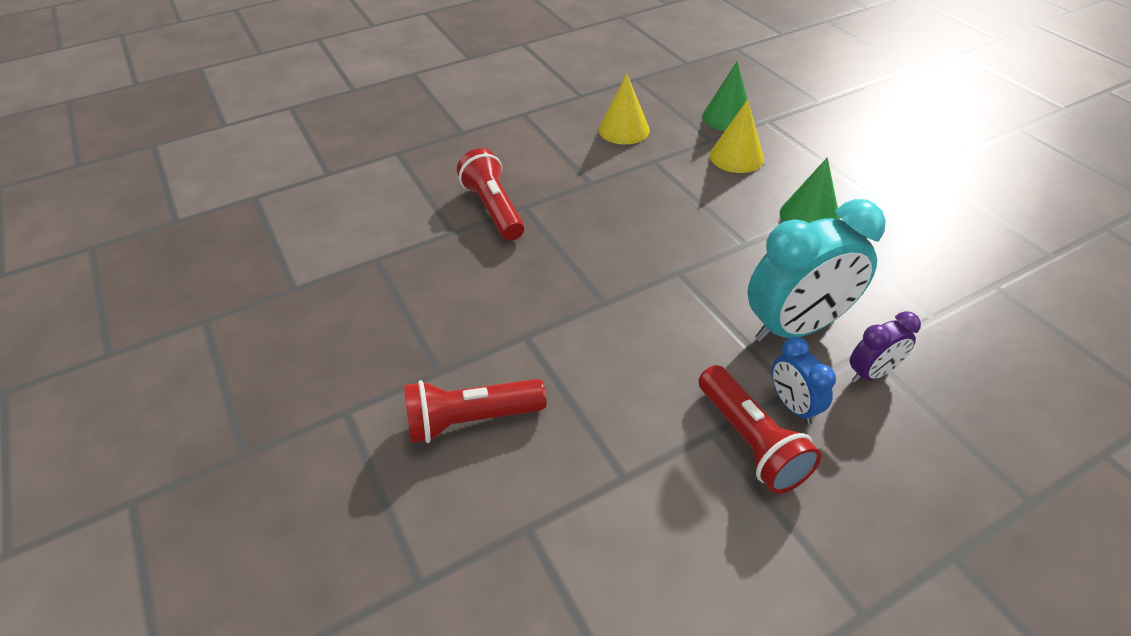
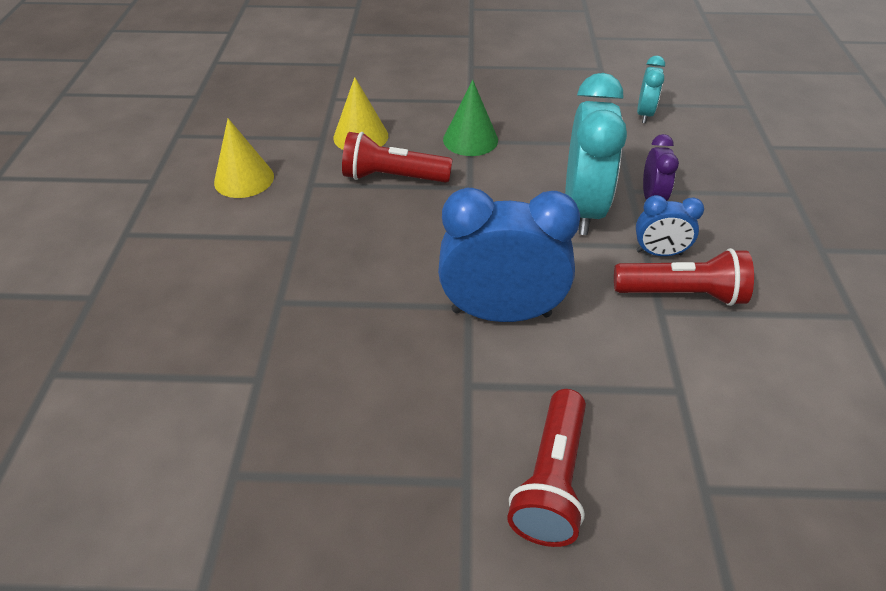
camera: 60 degrees left, 0 degrees up
(493, 209) = (257, 327): red flashlight -> red flashlight (393, 177)
(614, 324) = (501, 313): none -> blue clock
(727, 117) = (304, 114): green cone -> none
(1014, 319) = (644, 114): none -> turquoise clock

